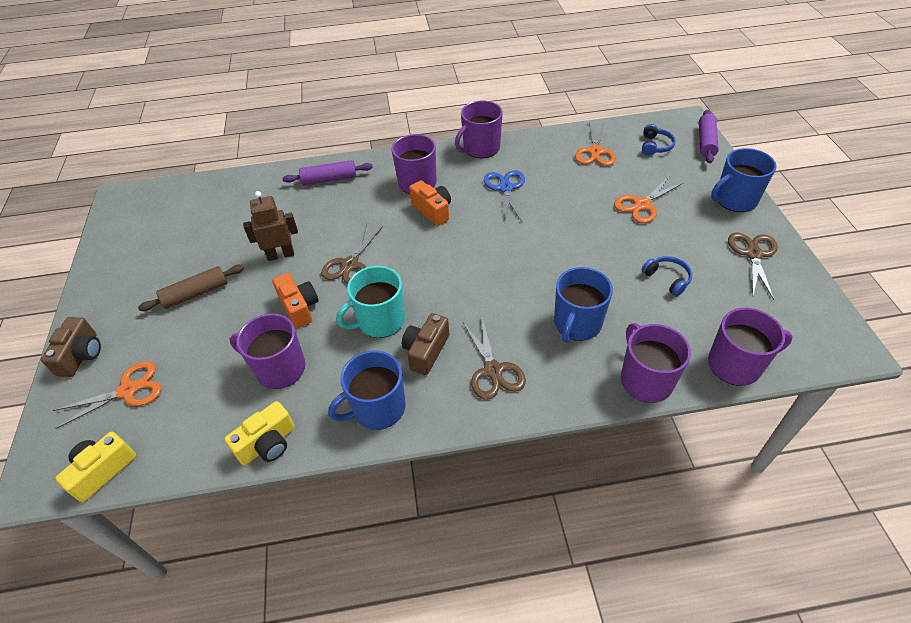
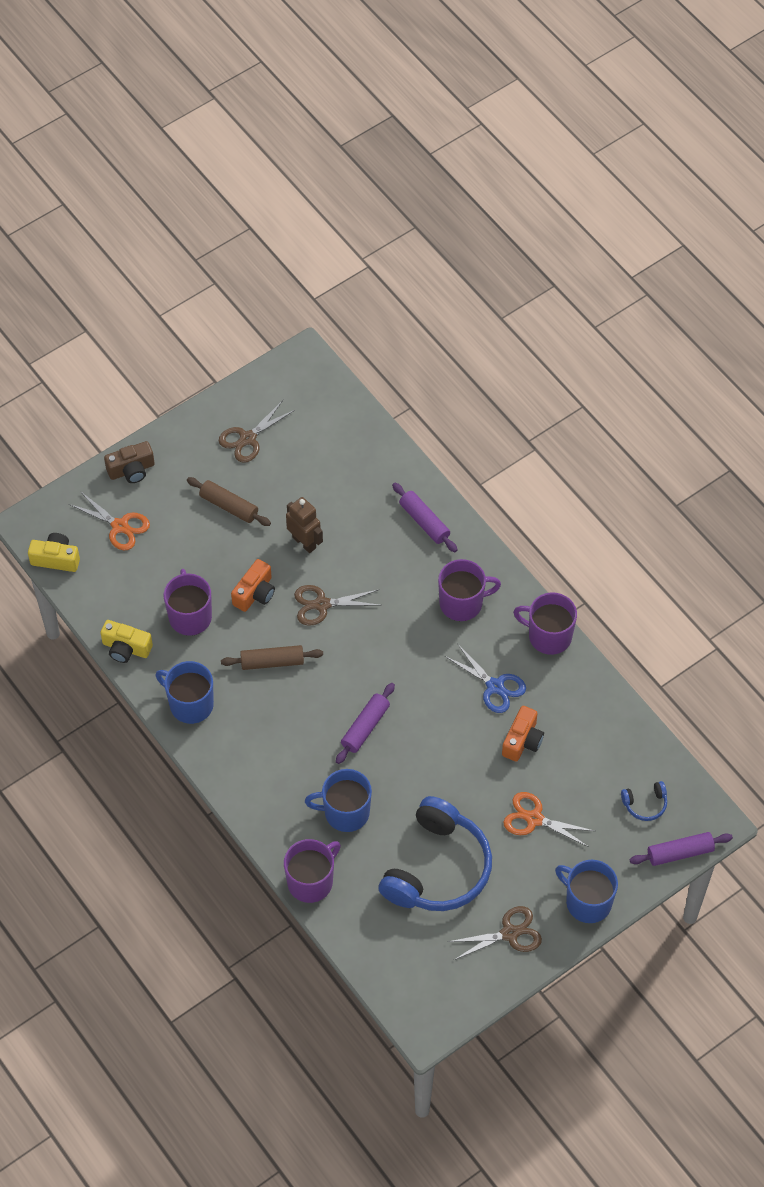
camera: 60 degrees right, 10 degrees up
(380, 321) = (272, 662): turquoise mug -> brown rolling pin
(426, 351) = (259, 711): brown camera -> none
(432, 210) = (427, 636): orange camera -> orange camera (522, 741)
(493, 278) = (365, 727): none -> purple rolling pin
(493, 370) = (265, 768): brown scissors -> brown scissors (248, 439)
(505, 188) = (495, 686): blue scissors -> blue scissors turned 75 degrees clockwise
(595, 152) = (602, 748): orange scissors -> none
(667, 279) = (437, 868): blue headphones -> blue headphones, size x2.49
(735, 365) = (360, 944): purple mug -> none

